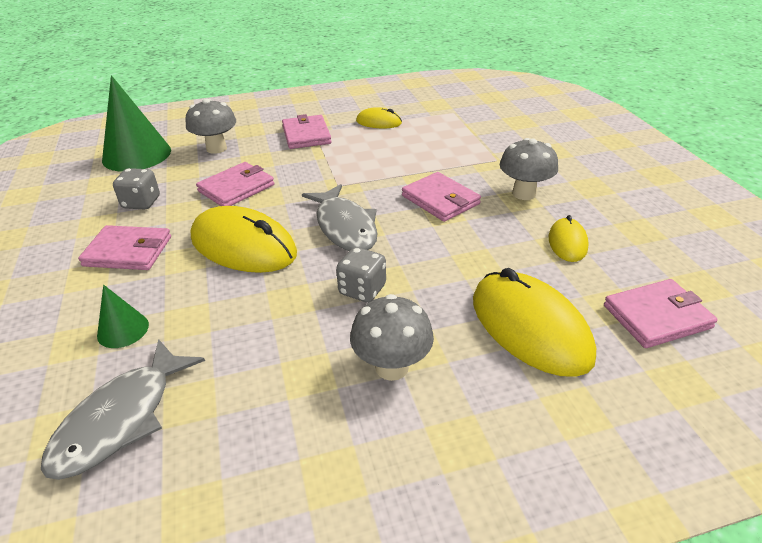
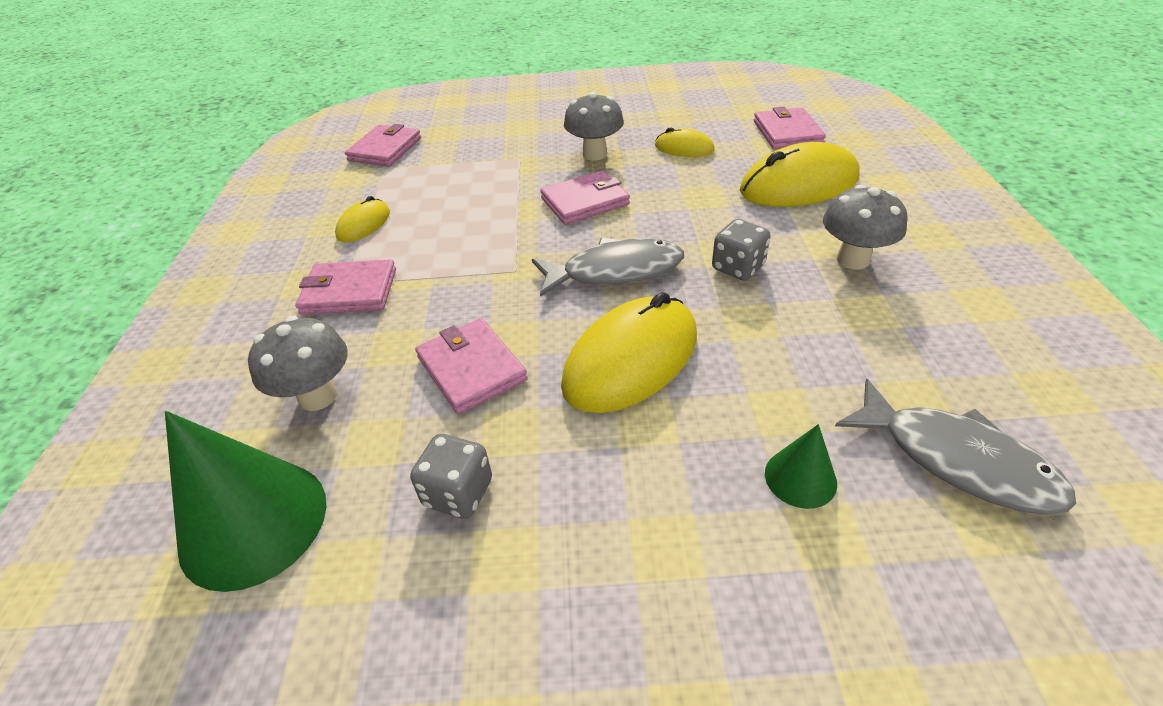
camera: 75 degrees left, 5 degrees up
(128, 251) = (609, 495): pink wallet -> pink wallet (385, 149)

